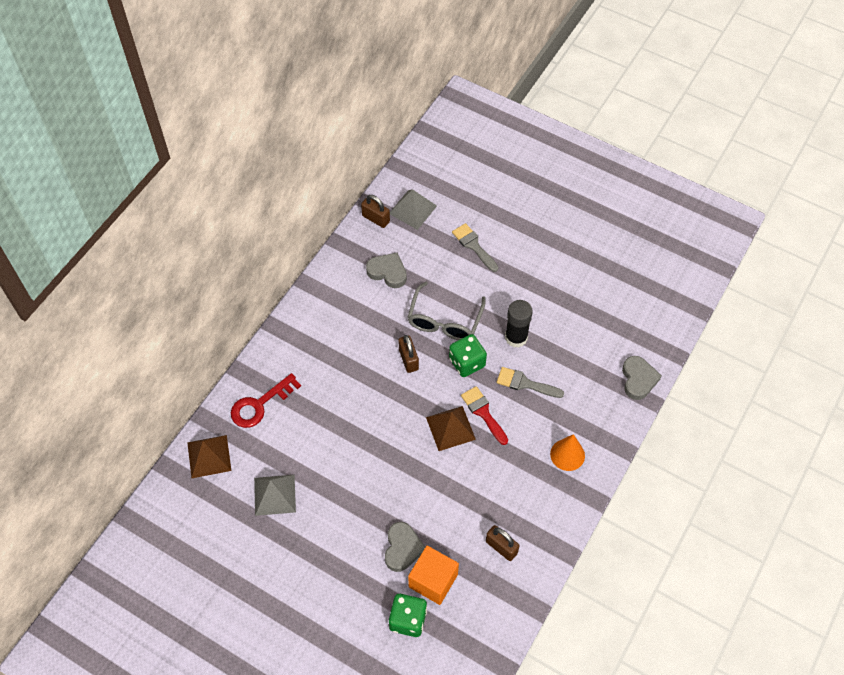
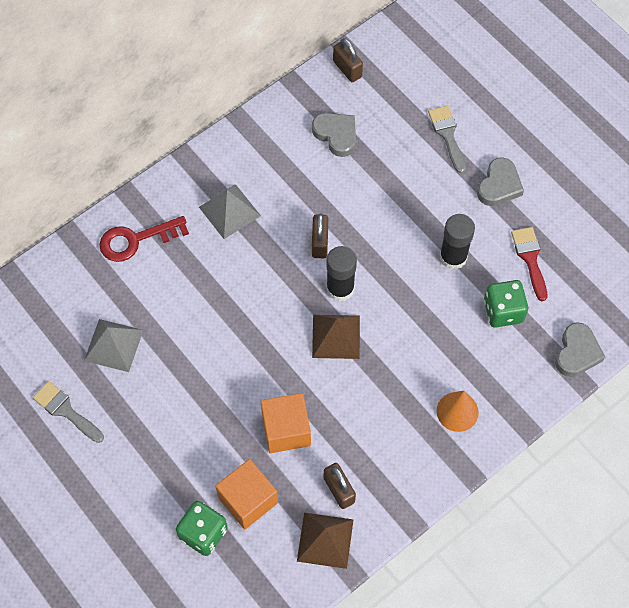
camera: 20 degrees right, 5 degrees up
(209, 456) = (60, 279): brown pyramid -> brown pyramid (325, 540)
(402, 548) = (229, 452): grey heart -> grey heart (499, 185)
(412, 209) = (393, 71): grey pyramid -> grey pyramid (229, 211)
(439, 390) = (340, 288): none -> black glue stick
(441, 514) = (286, 430): none -> orange cube
(444, 320) = (379, 211): grey glasses -> none
(467, 362) = (384, 268): green dice -> green dice (503, 311)
(483, 412) = (380, 331): red brush -> red brush (530, 258)
(525, 383) = (442, 314): grey brush -> grey brush (66, 410)

